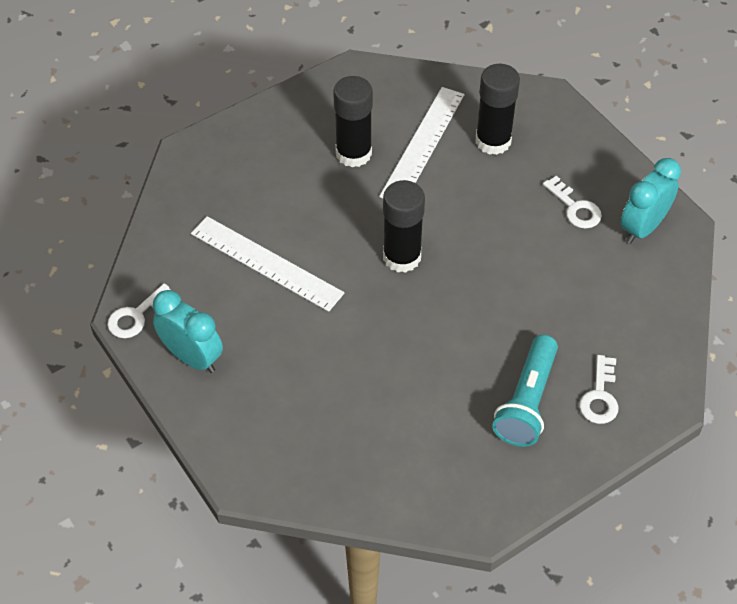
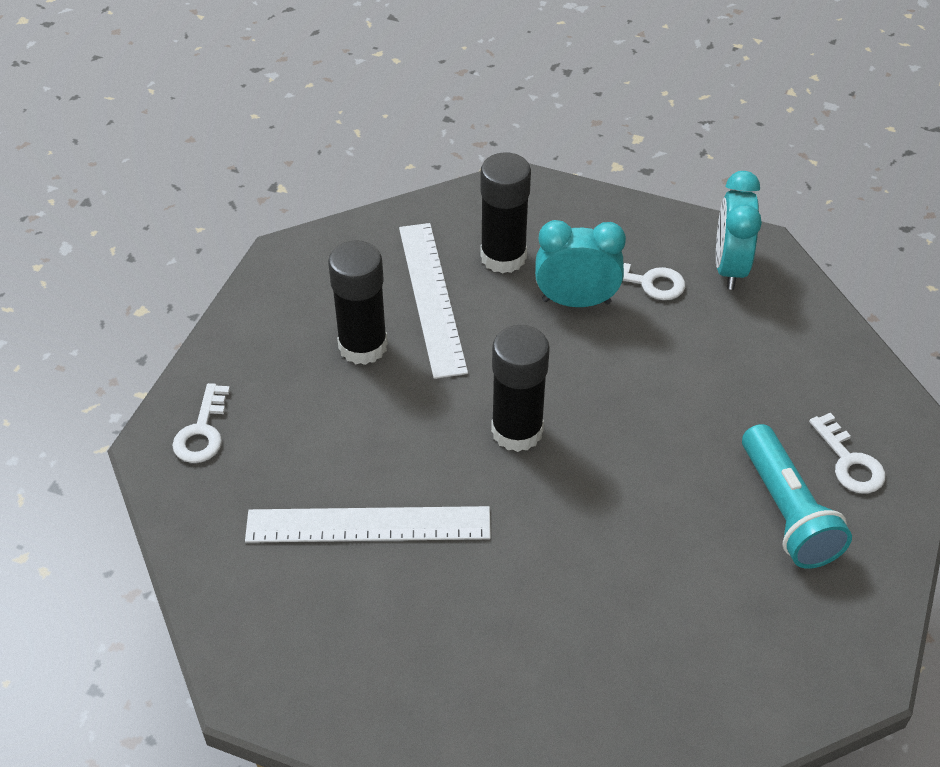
camera: 35 degrees left, 5 degrees down
(136, 316) = (259, 684): white key -> white key (202, 431)
(192, 357) = (375, 692): turquoise clock -> turquoise clock (576, 301)

